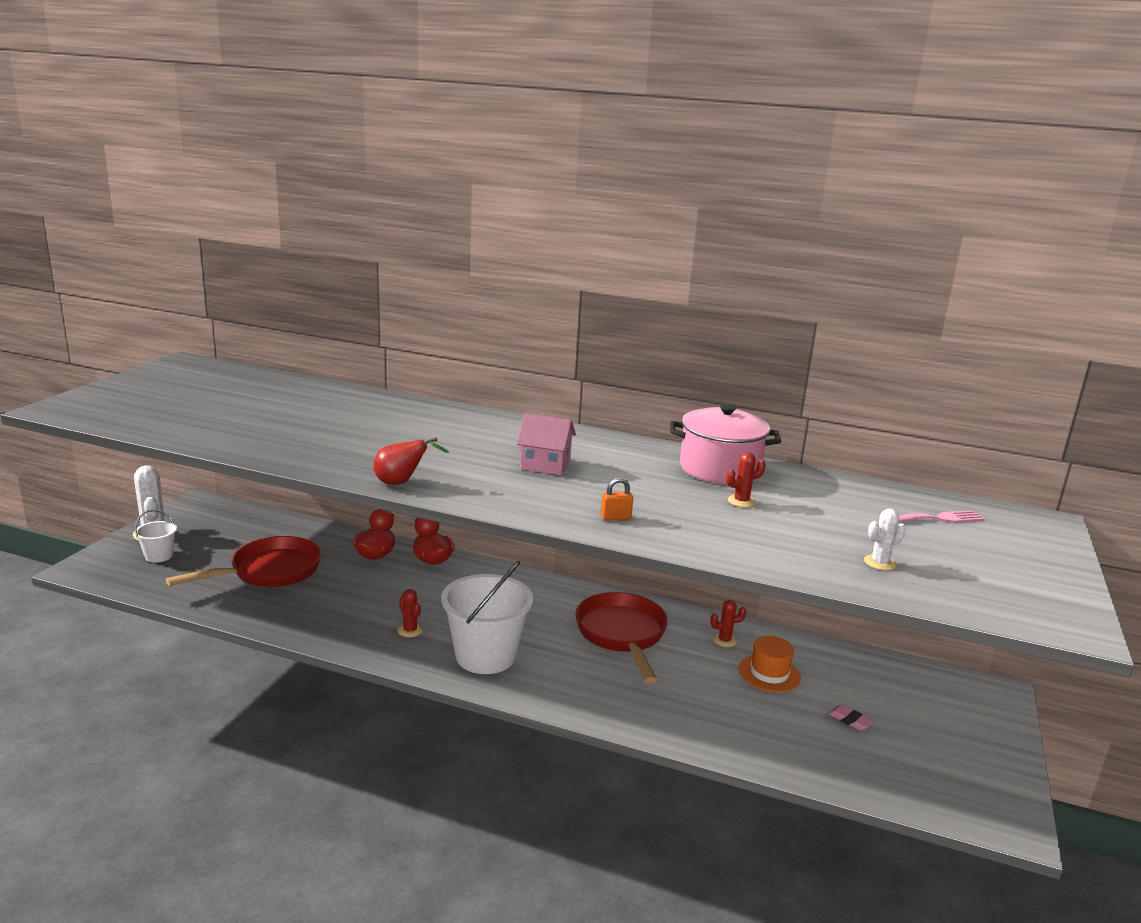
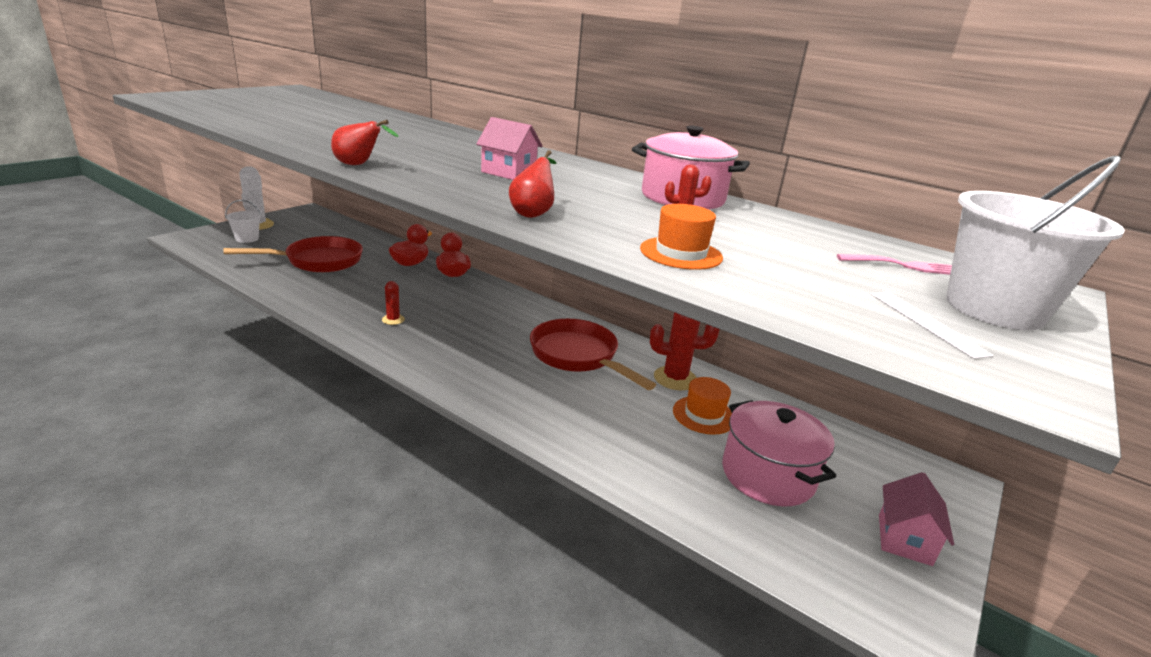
camera: 15 degrees right, 5 degrees up
(485, 656) = (442, 350): white bucket -> white bucket (994, 309)
(616, 517) = (533, 213): orange padlock -> red pear
(622, 635) = (578, 356): red pan -> red pan turned 45 degrees counterclockwise
(724, 640) = (675, 378): red cactus -> red cactus, size x1.82
(768, 541) = (681, 253): none -> orange hat
(850, 720) = (768, 475): pink eraser -> pink pot
(880, 563) = (801, 290): white cactus -> none
(977, 752) = (904, 539): none -> pink house
(980, 577) = (926, 323): none -> white ruler

